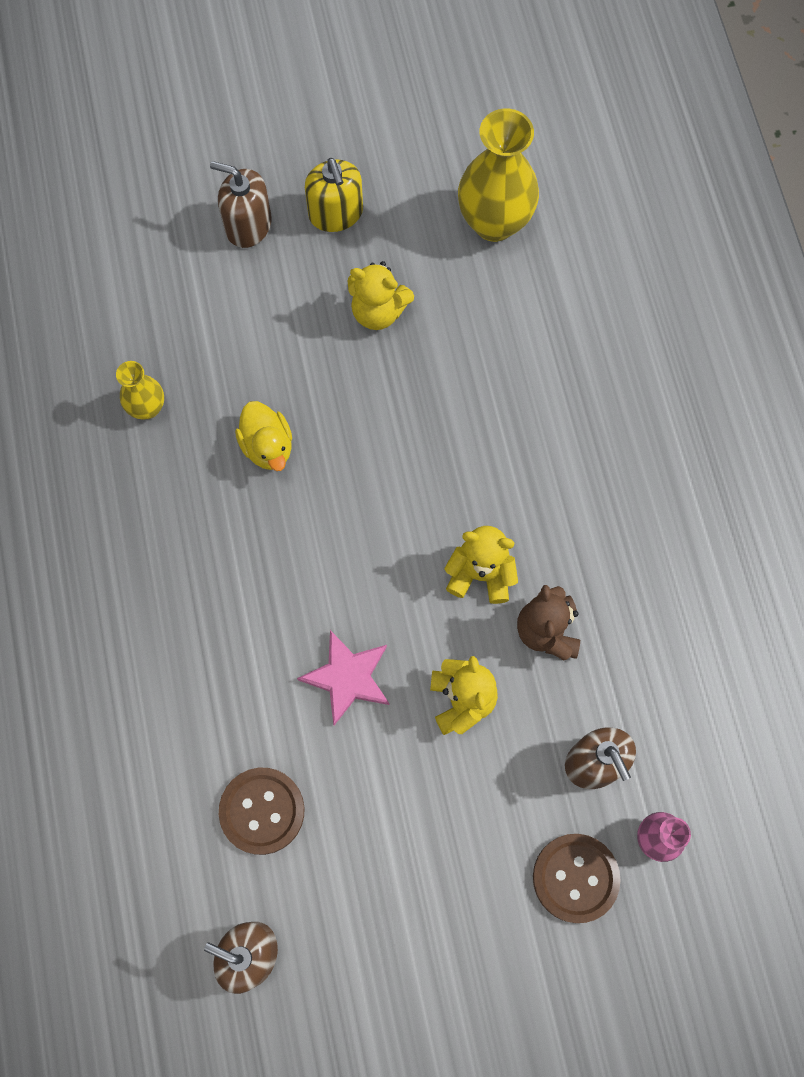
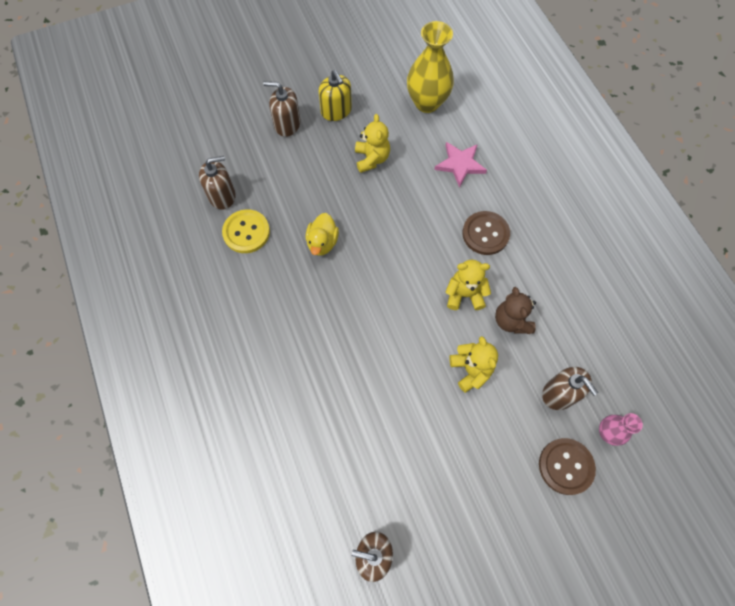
camera: 10 degrees left, 5 degrees down
(118, 337) = (222, 196): none -> brown soap dispenser
(147, 408) = (246, 232): yellow vase -> yellow button
(262, 811) = (362, 460): brown button -> brown button (485, 234)
(267, 446) = (322, 242): yellow duck -> yellow duck turned 45 degrees clockwise
(347, 677) = (398, 369): pink star -> pink star (460, 164)
(378, 311) = (371, 159): yellow teddy bear -> yellow teddy bear turned 105 degrees counterclockwise

